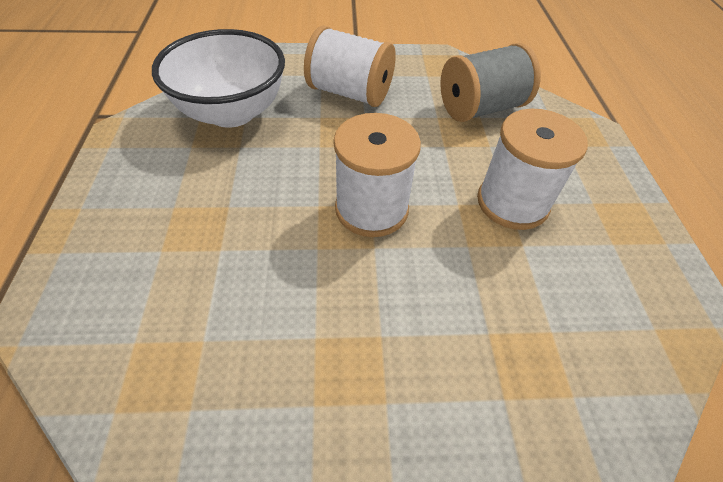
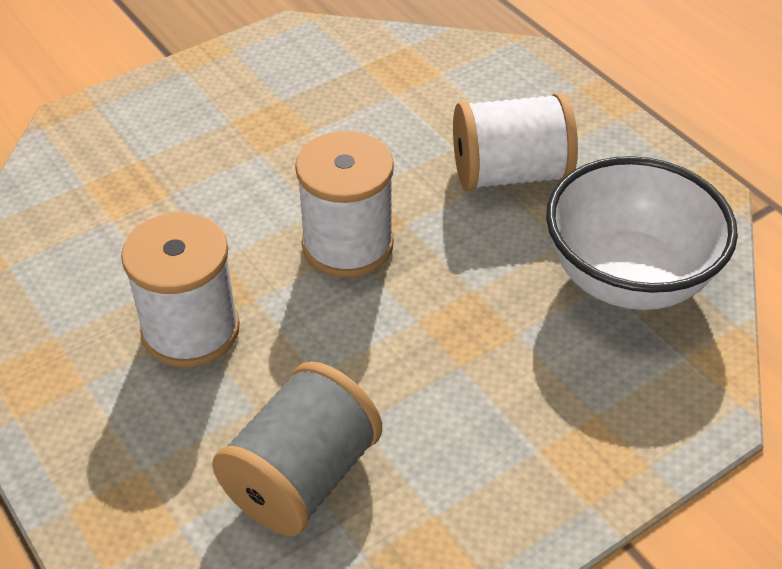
camera: 150 degrees right, 5 degrees down
(350, 93) = (518, 397): white spool -> white spool (510, 174)

